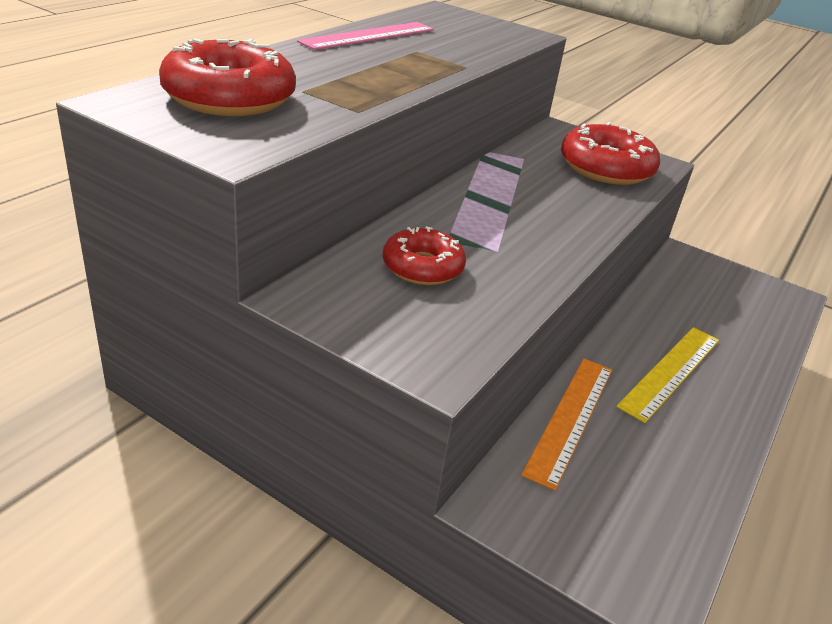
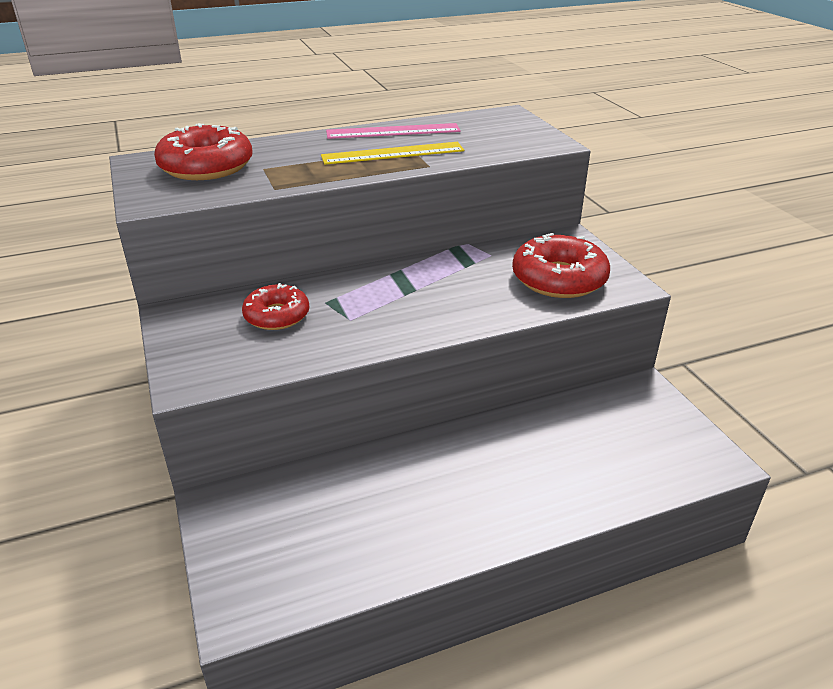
camera: 40 degrees right, 0 degrees up
(570, 418) = (345, 473): orange ruler -> none
(670, 372) = (480, 475): yellow ruler -> yellow ruler (393, 153)

